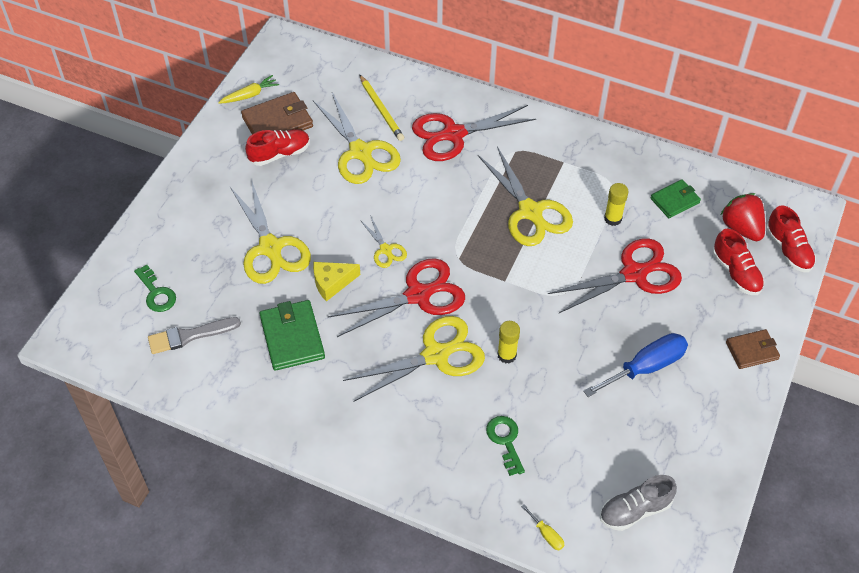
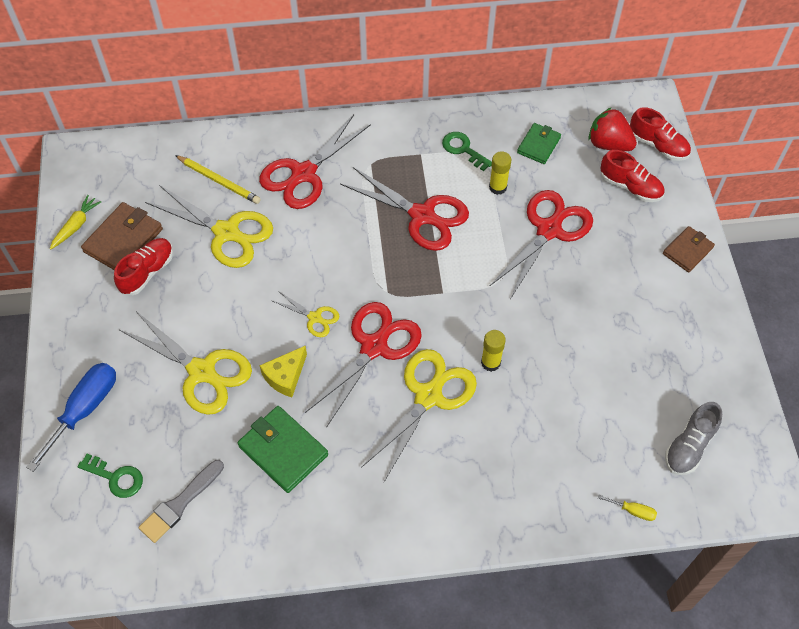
camera: 30 degrees left, 5 degrees up
(505, 441) = (542, 444): green key -> green key (463, 149)
(530, 212) = (422, 215): yellow scissors -> red scissors
(645, 367) = (614, 311): blue screwdriver -> blue screwdriver (84, 409)

